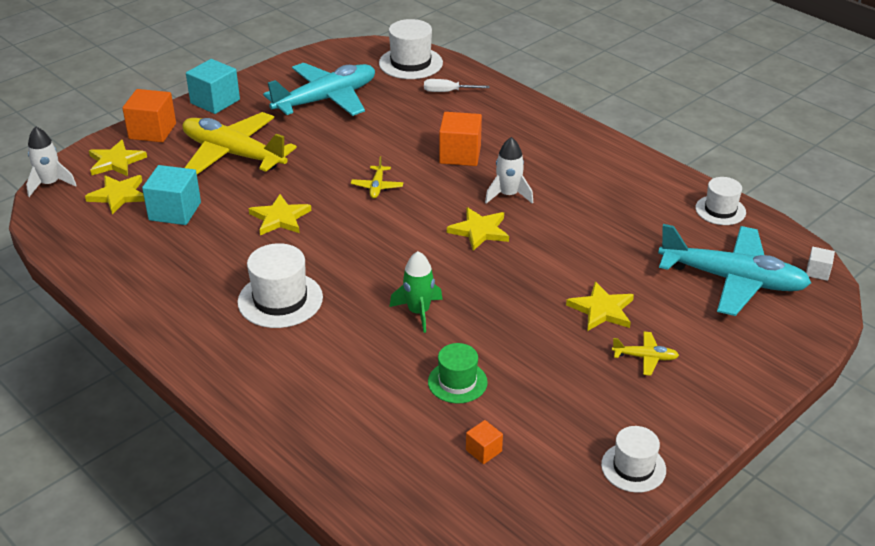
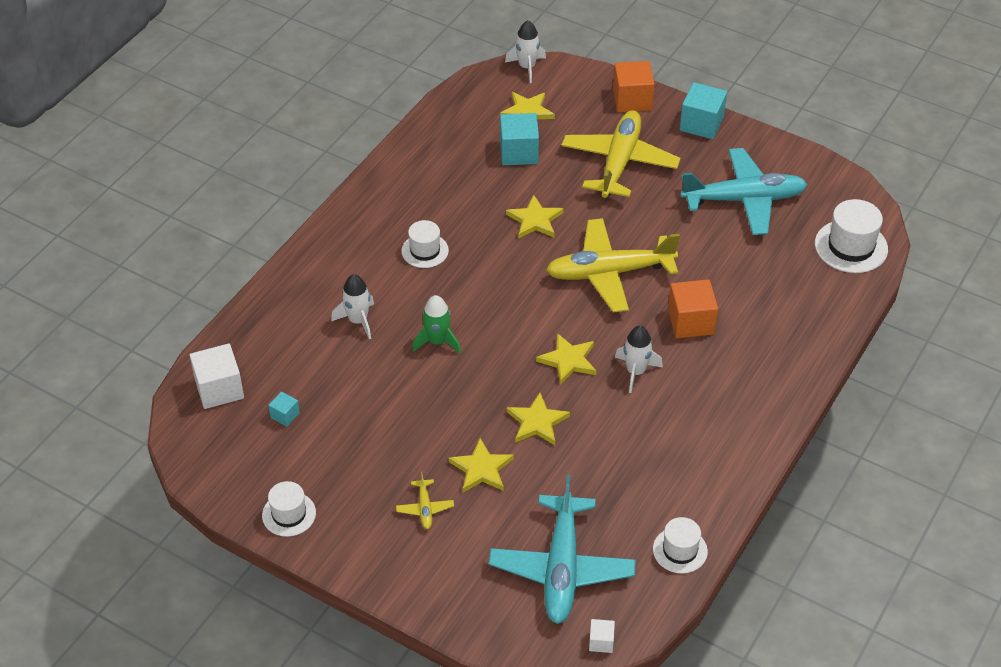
camera: 75 degrees right, 10 degrees up
(116, 161) = (575, 93): yellow star -> yellow star (537, 422)
(280, 300) = (425, 251): white hat -> white hat, size x0.65
(326, 99) = (744, 200): turquoise plane -> turquoise plane turned 45 degrees counterclockwise
(361, 367) = (358, 321): none -> white rocket
(377, 187) = (609, 273): yellow plane -> yellow plane, size x2.44
(420, 507) = (219, 389): none -> white cube
(448, 92) = (807, 288): white screwdriver -> none
(457, 382) = (358, 384): green hat -> none
(483, 451) = (285, 415): orange cube -> turquoise cube

